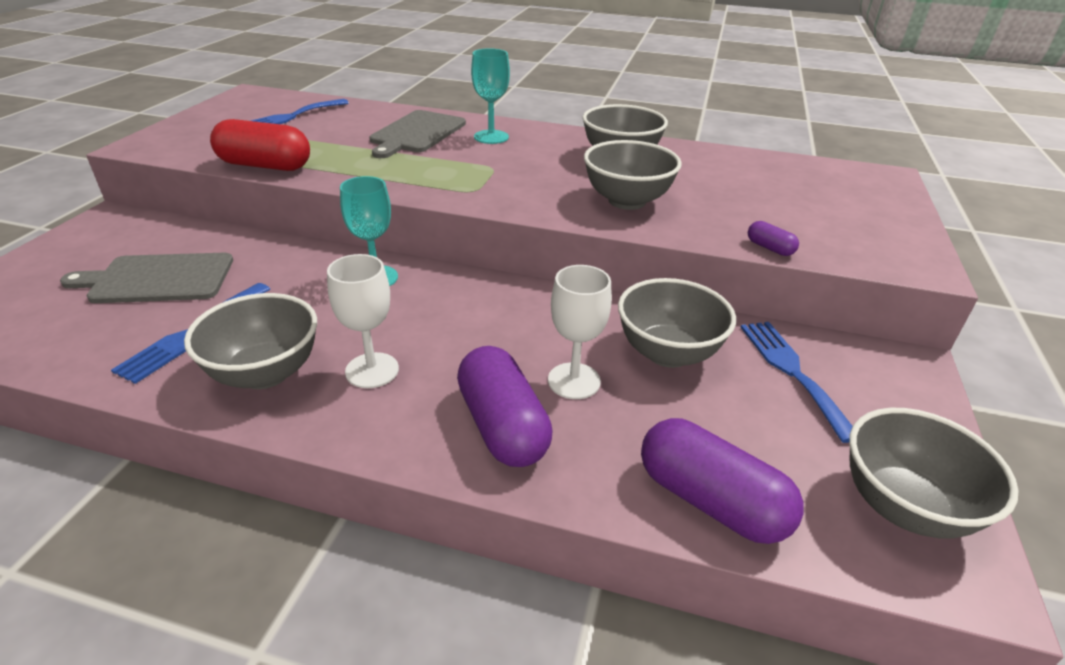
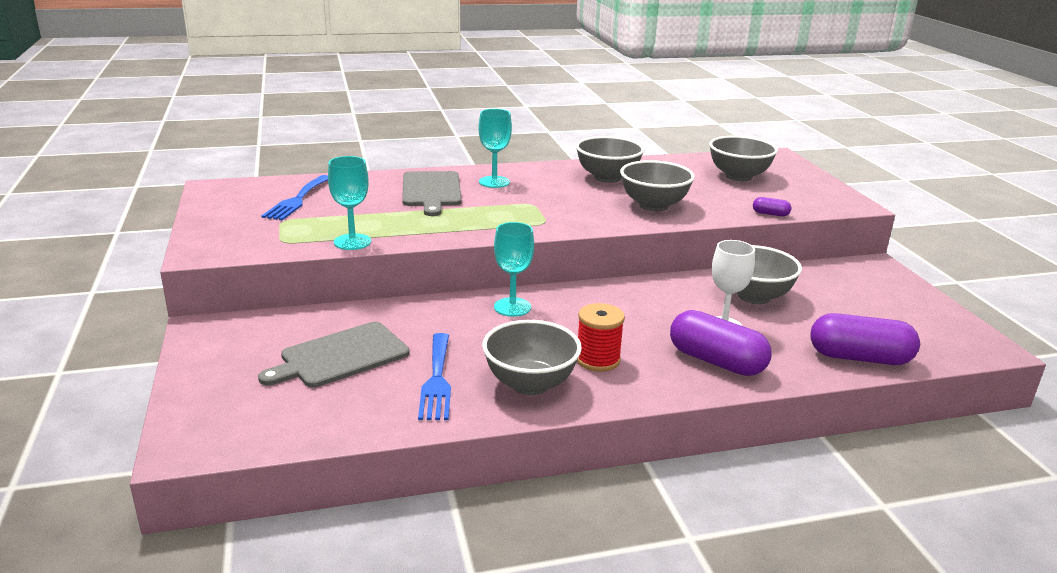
camera: 30 degrees left, 10 degrees down
(265, 166) = (352, 242): red capsule -> turquoise goblet
(372, 370) = (597, 360): white goblet -> red spool
(792, 371) = (826, 286): blue fork -> none
(903, 506) = (939, 330): grey bowl -> grey bowl (738, 176)

